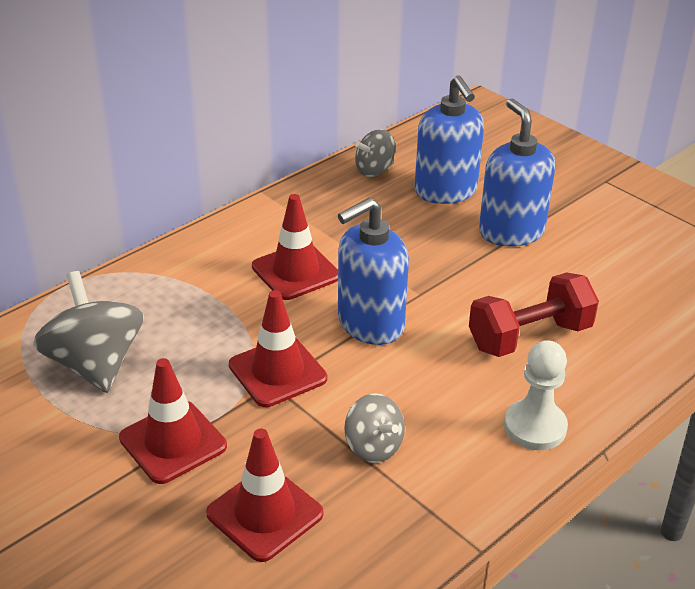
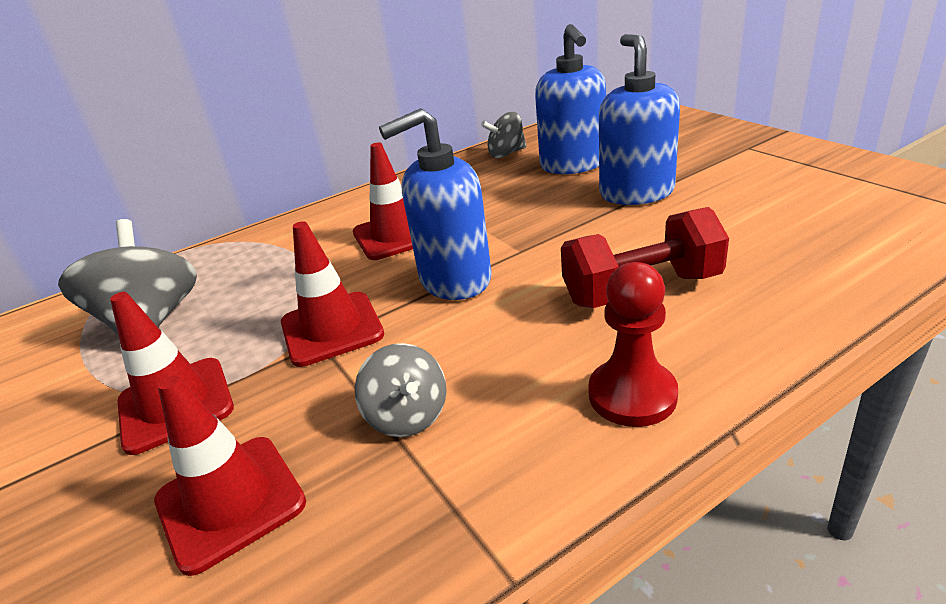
camera: 15 degrees right, 5 degrees down
(535, 427) = (632, 395): white pawn -> red pawn

